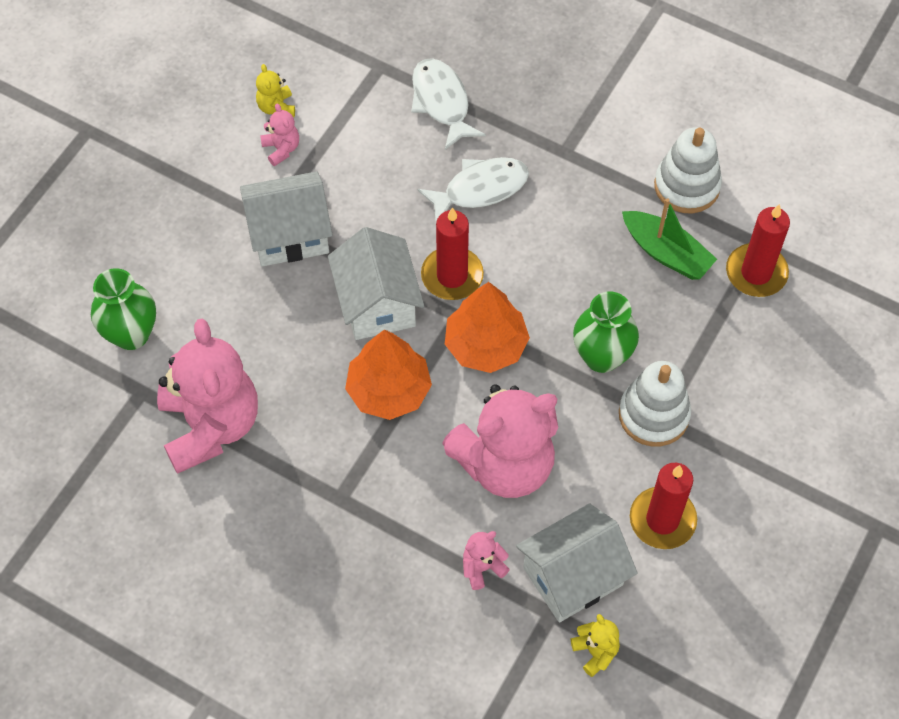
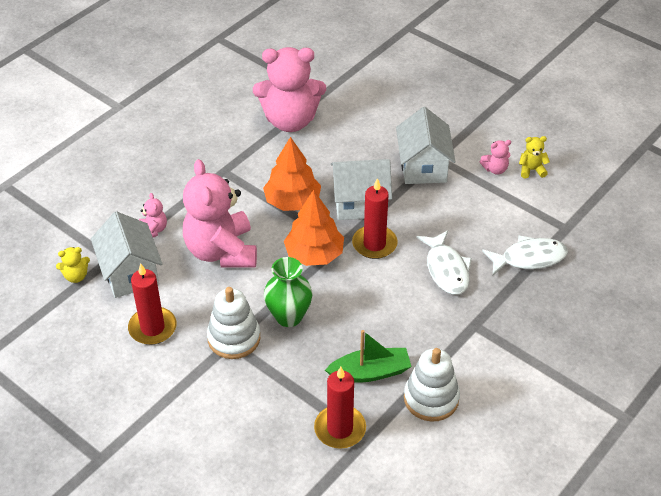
camera: 100 degrees right, 15 degrees down
(131, 334) = (362, 92): green vase -> none
(666, 253) = (370, 372): green boat -> green boat turned 150 degrees counterclockwise

